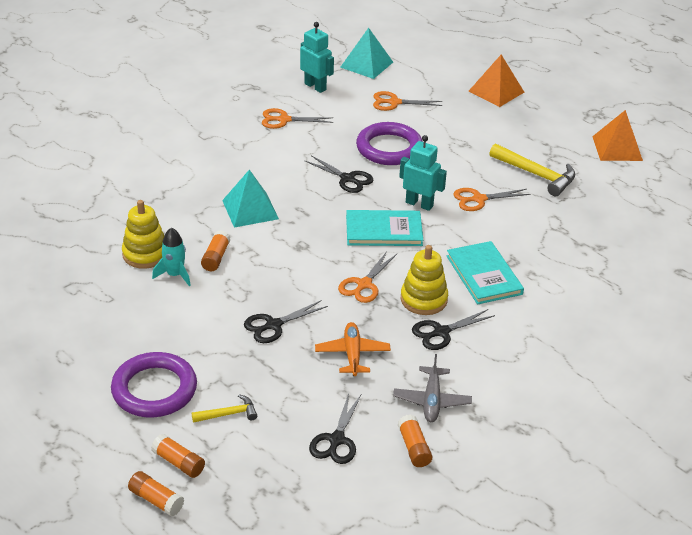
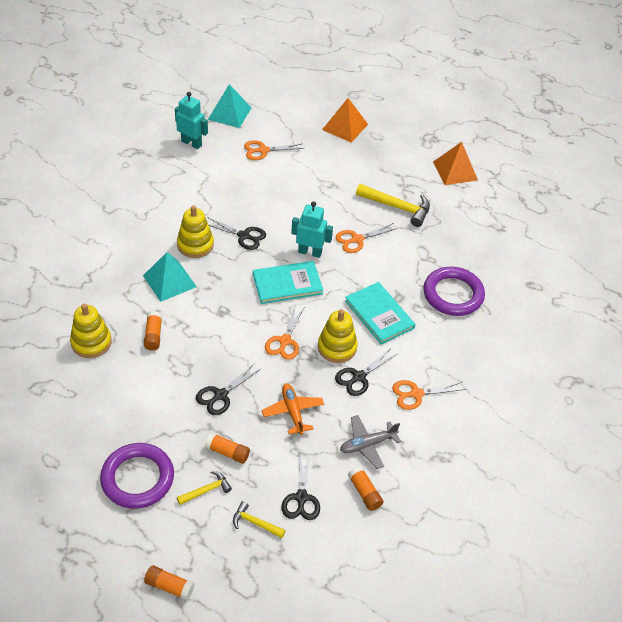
camera: 15 degrees left, 10 degrees up
(175, 275) = (123, 359): turquoise rocket -> none
(178, 463) = (178, 546): orange glue stick -> orange glue stick (227, 452)
(275, 455) = (255, 523): none -> yellow hammer
(284, 120) = (174, 182): orange scissors -> orange scissors (416, 394)
(290, 180) = (195, 245): none -> yellow stacking toy
(389, 148) = (270, 199): purple ring -> purple ring (453, 294)
(432, 400) = (367, 444): grey plane -> grey plane turned 75 degrees clockwise

